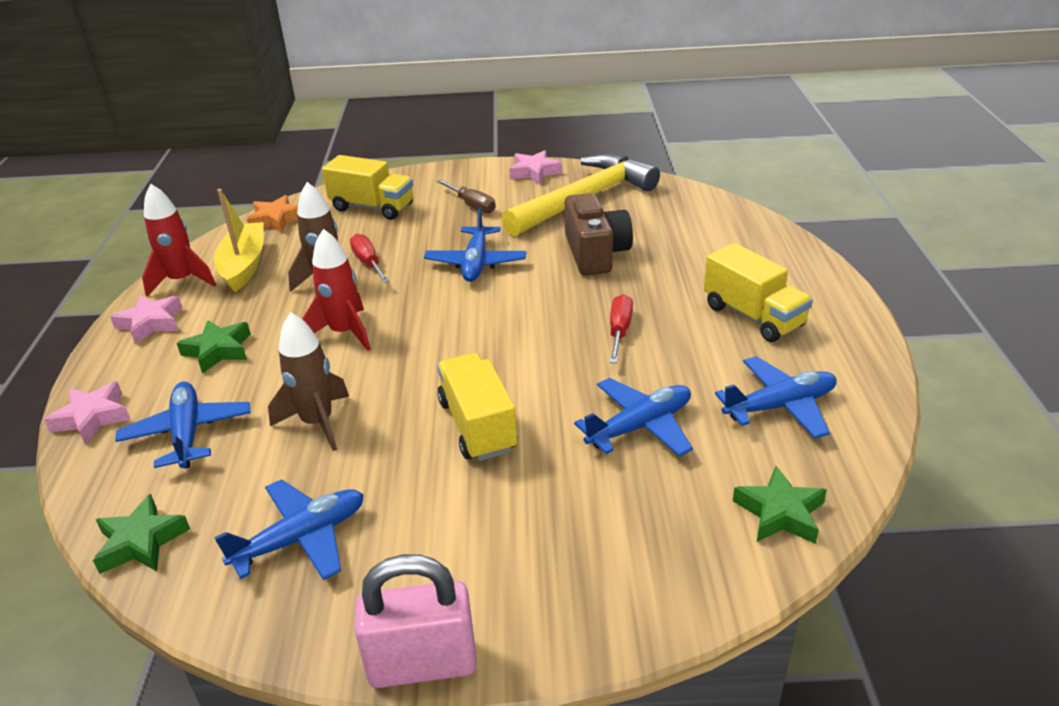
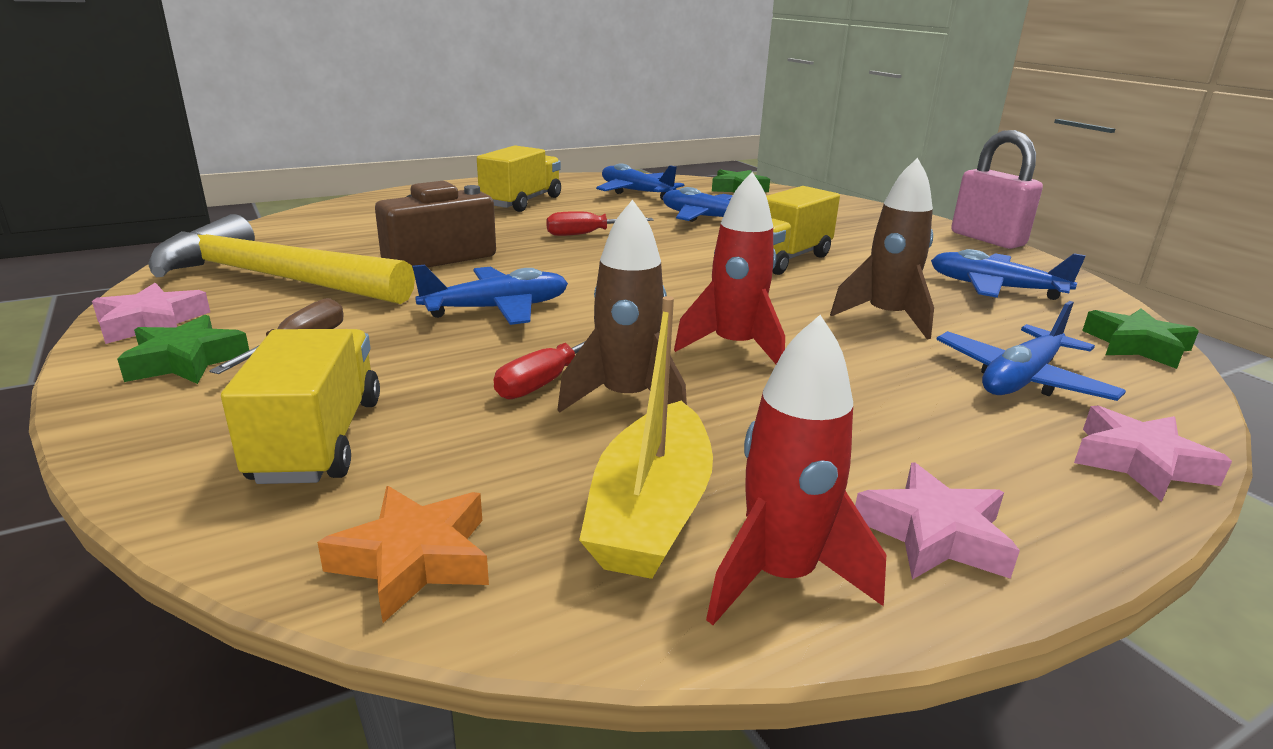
camera: 120 degrees left, 10 degrees down
(218, 350) = (887, 423): green star -> green star (186, 361)
(244, 265) = (651, 511): yellow boat -> yellow boat turned 45 degrees counterclockwise

